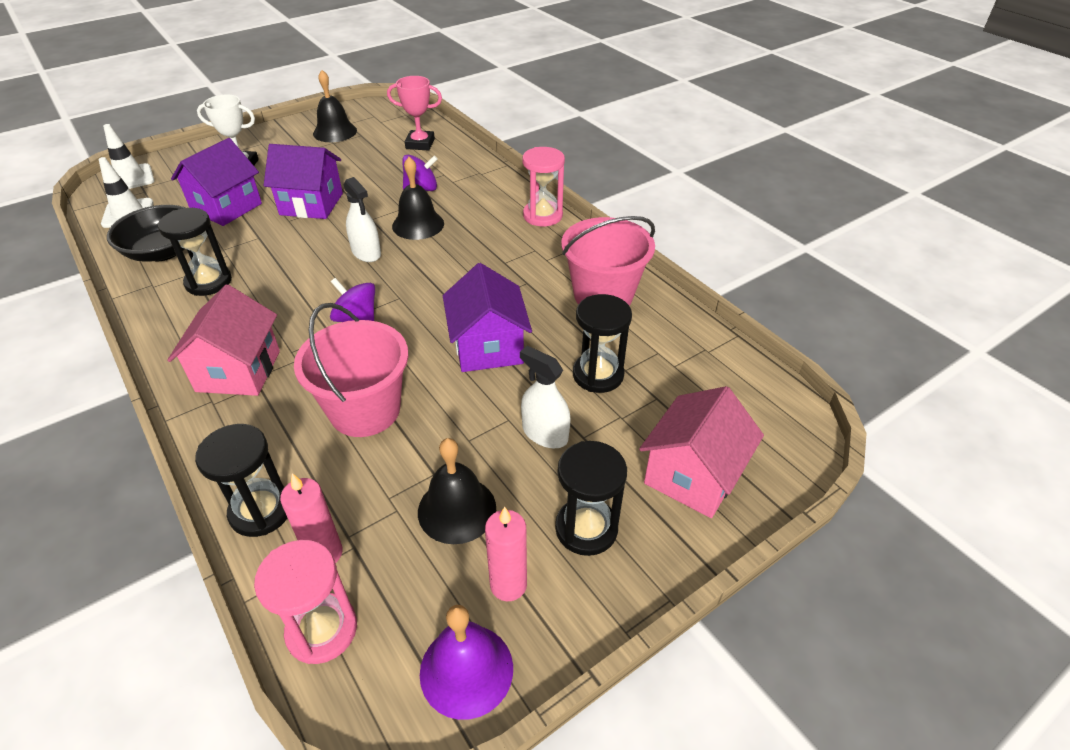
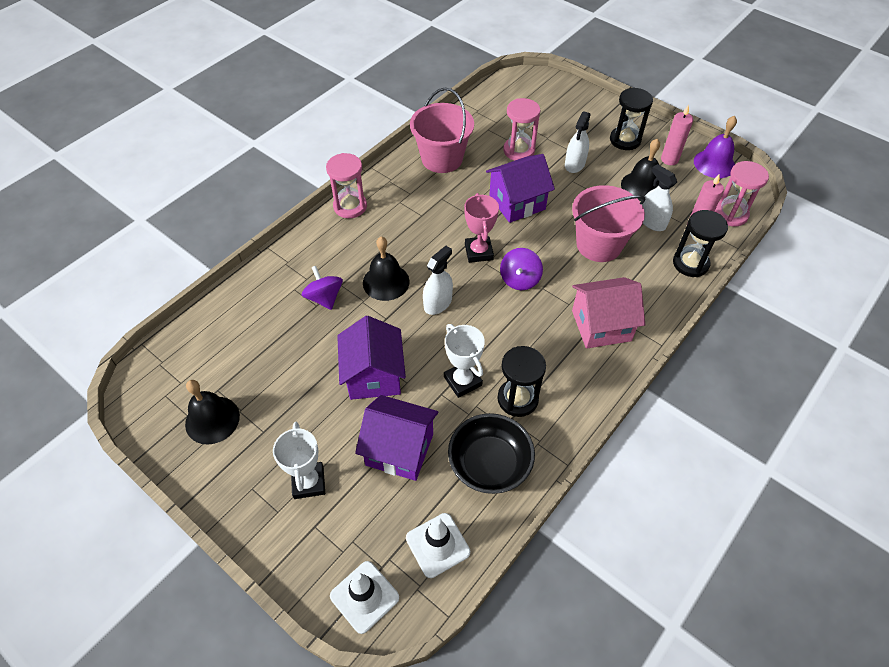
camera: 105 degrees left, 10 degrees up
(260, 252) = (462, 381): none -> white trophy
(372, 492) = (652, 221): none -> white spray bottle
(420, 144) = (233, 327): pink trophy -> pink trophy (478, 252)
(598, 375) = (519, 150): black hourglass -> pink hourglass
(692, 475) = (573, 109): pink house -> none

